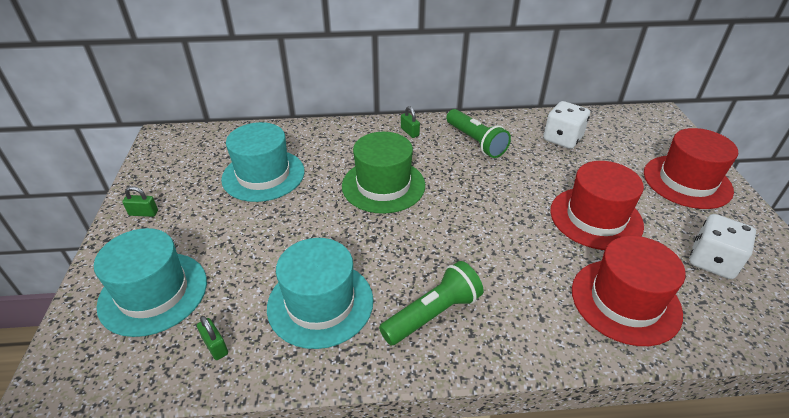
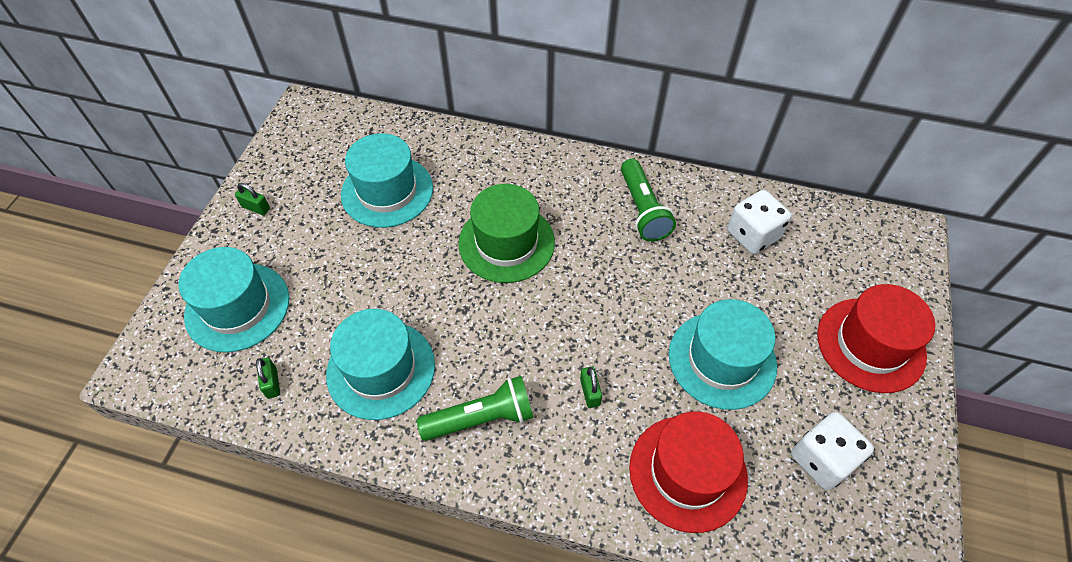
camera: 20 degrees right, 15 degrees up
(409, 132) = (572, 173): green padlock -> green padlock (590, 392)
(595, 218) = (722, 360): red hat -> turquoise hat

